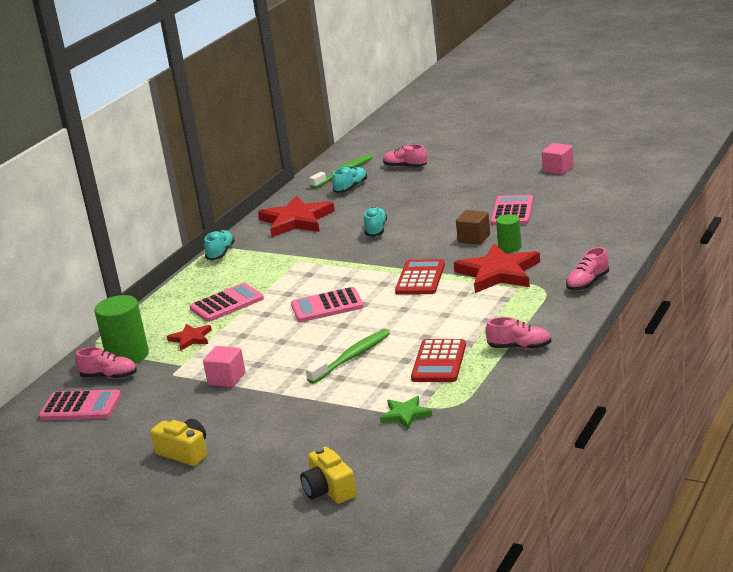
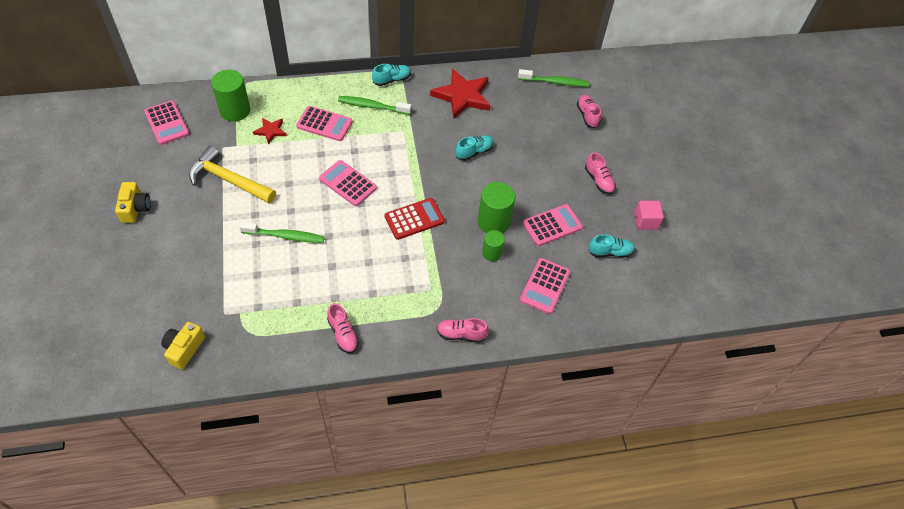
camera: 45 degrees right, 30 degrees up
(109, 376) = (207, 116): pink shoe -> pink shoe (598, 180)
(226, 379) = (229, 180): pink cube -> yellow hammer
(241, 271) = (372, 106): none -> green toothbrush
(329, 490) = (120, 311): yellow camera -> yellow camera (184, 349)
(351, 188) = (532, 100): turquoise shoe -> turquoise shoe (610, 252)
(405, 414) = (224, 307): green star -> none
(439, 362) = (301, 292): red calculator -> none
(474, 238) = (493, 222): brown cube -> green cylinder
(498, 273) = (447, 265): red star -> none
(577, 230) = (545, 286): none -> pink calculator

